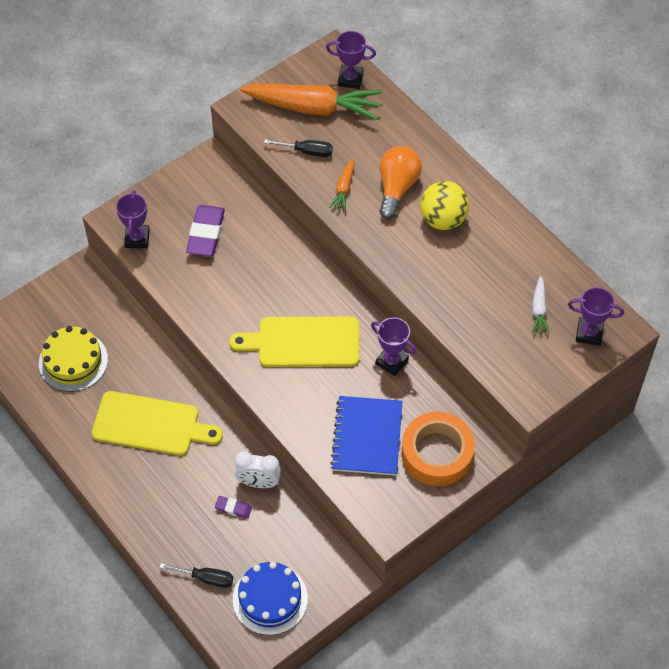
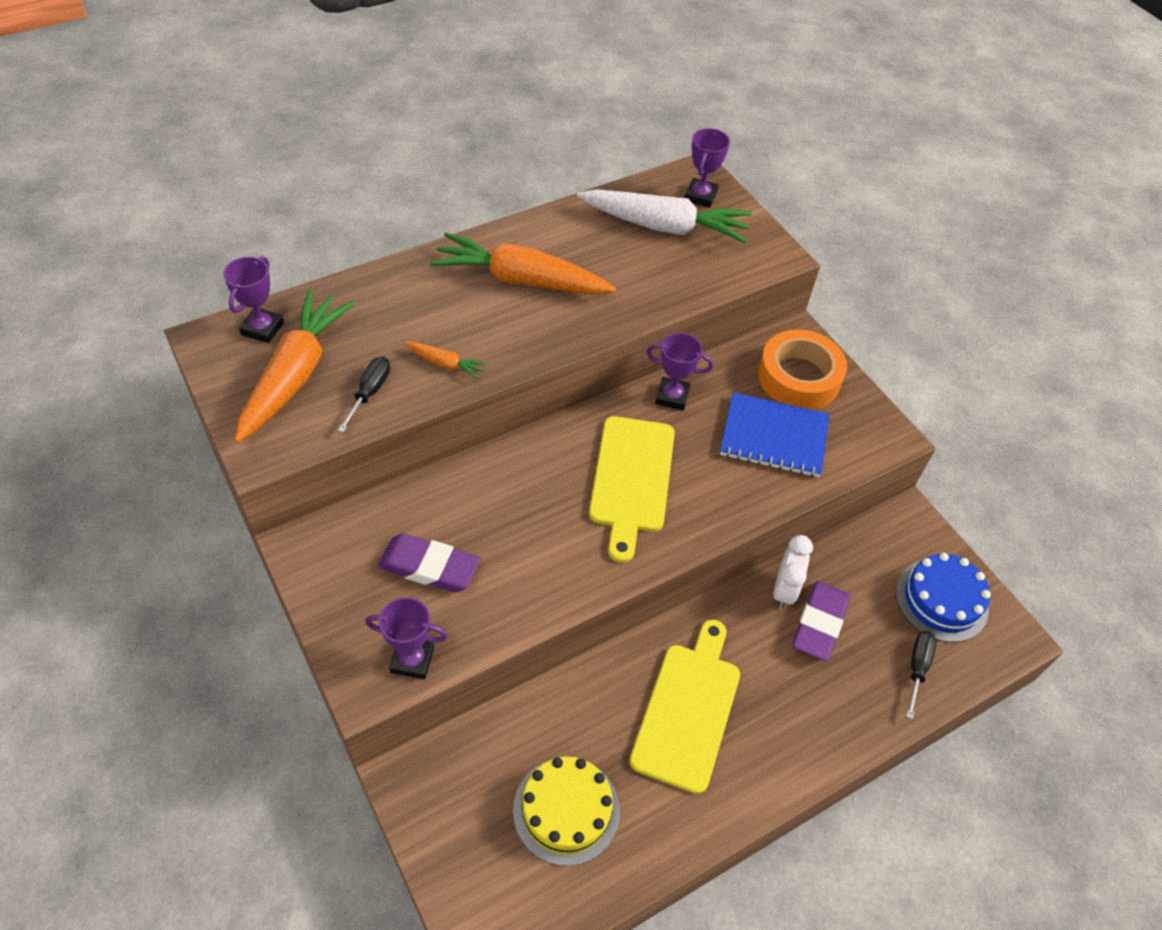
camera: 85 degrees left, 5 degrees down
(233, 508) = (819, 623): purple eraser -> purple eraser, size x2.00
(392, 361) = (672, 396): purple trophy -> purple trophy turned 60 degrees clockwise
(397, 188) = (460, 313): orange light bulb -> none
(443, 219) = (521, 280): yellow ball -> orange carrot
(539, 309) = (664, 226): white carrot -> white carrot, size x2.26

